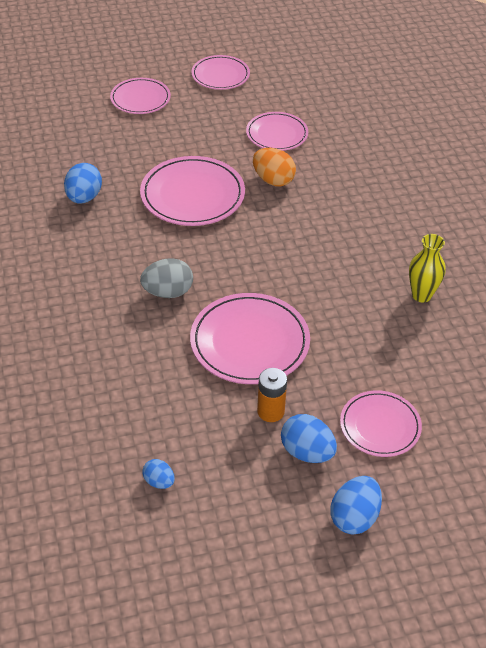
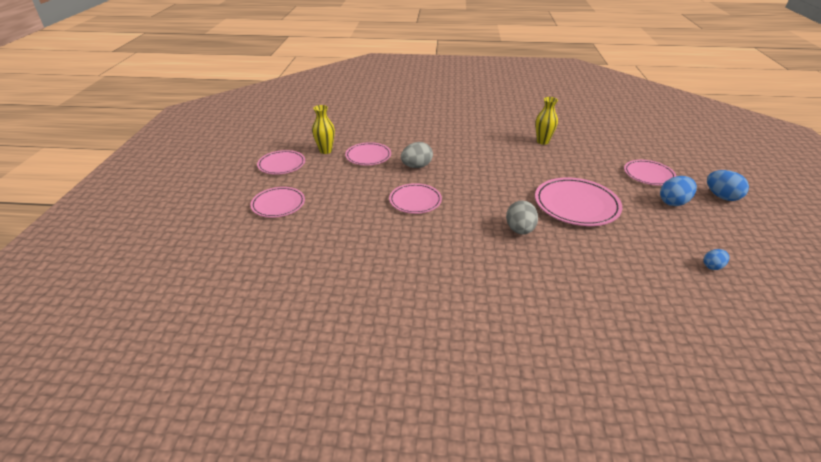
camera: 70 degrees left, 10 degrees down
(84, 197) = (389, 254): blue egg -> none
(192, 195) = (415, 201): pink plate -> pink plate, size x0.64
(270, 97) = (325, 151): none -> yellow vase
(270, 411) = (640, 209): orange battery -> none
(273, 180) = (416, 166): orange egg -> grey egg

